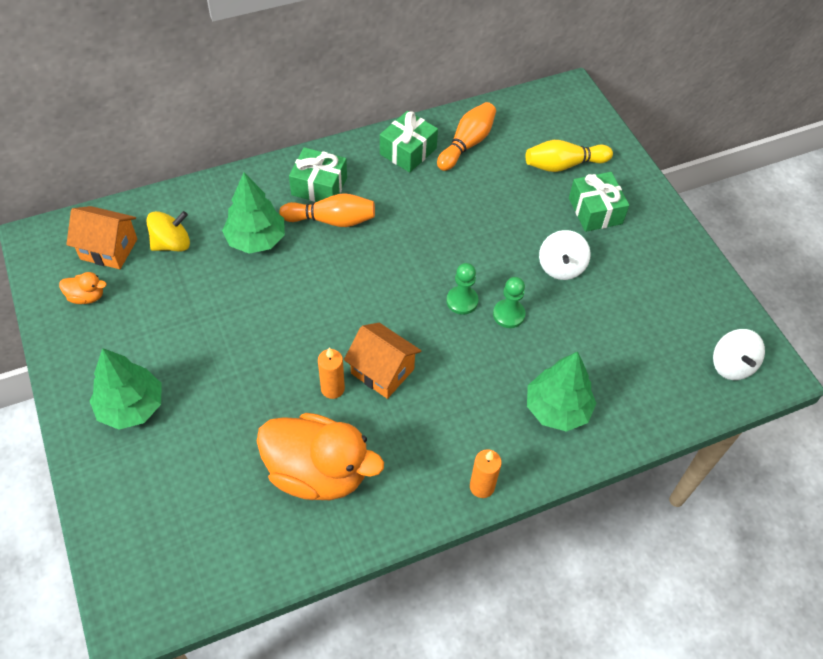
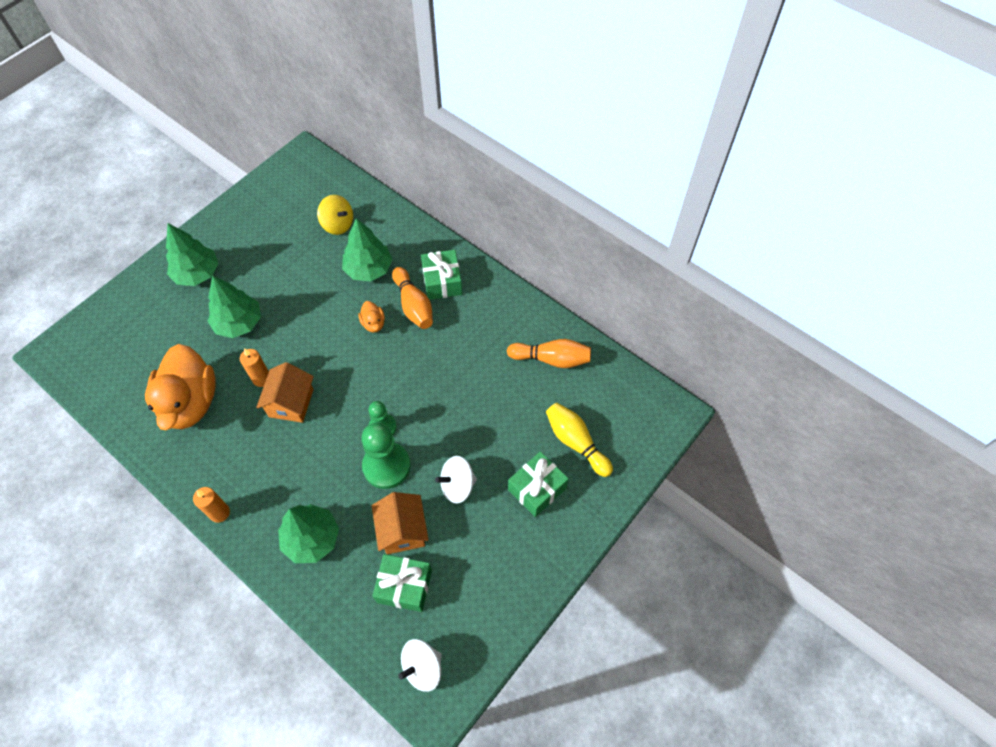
camera: 65 degrees right, 5 degrees up
(87, 297) = (270, 204): orange duck -> orange duck (373, 323)
(109, 249) = (315, 194): orange house -> orange house (402, 530)
(239, 386) = (239, 323): none -> green tree
(408, 151) = (516, 322): green gift -> green gift (404, 586)
(508, 314) = (386, 466): green pawn -> green pawn, size x1.68

